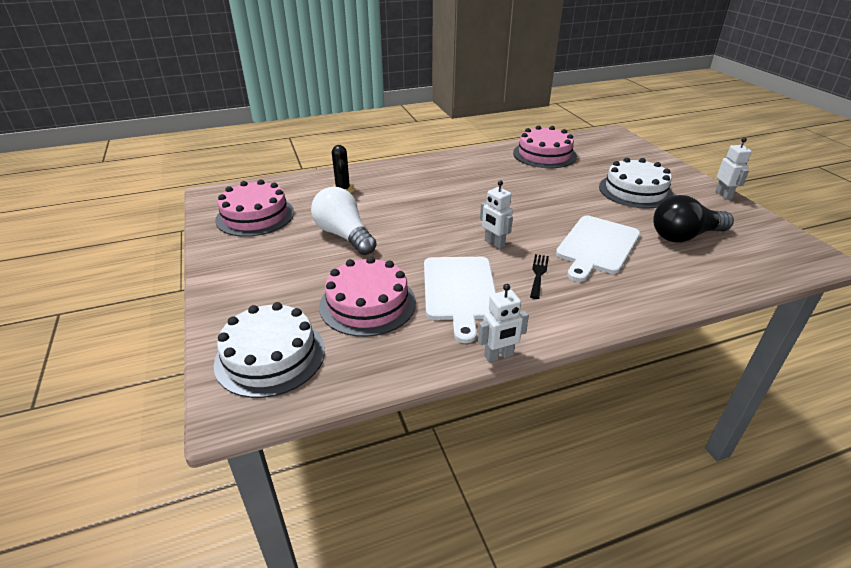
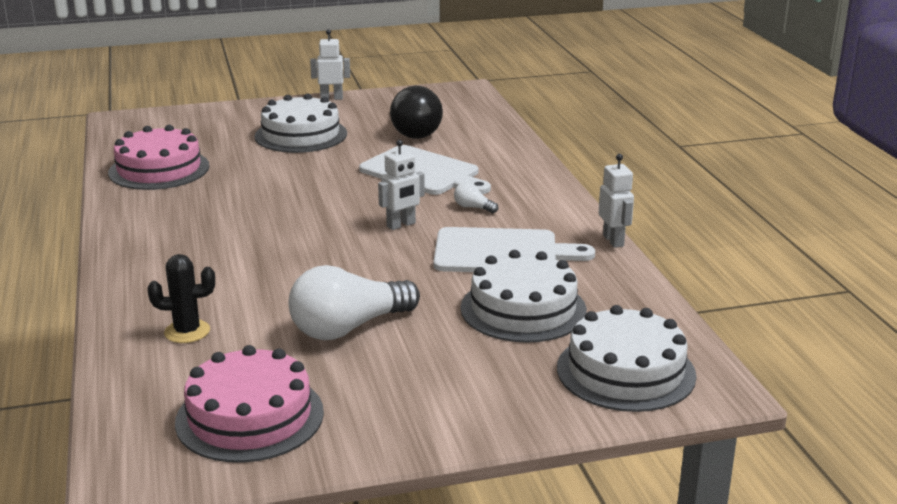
camera: 85 degrees left, 10 degrees down
(368, 304) = (523, 309): pink cake -> white cake
(538, 274) = (473, 207): black fork -> white light bulb

